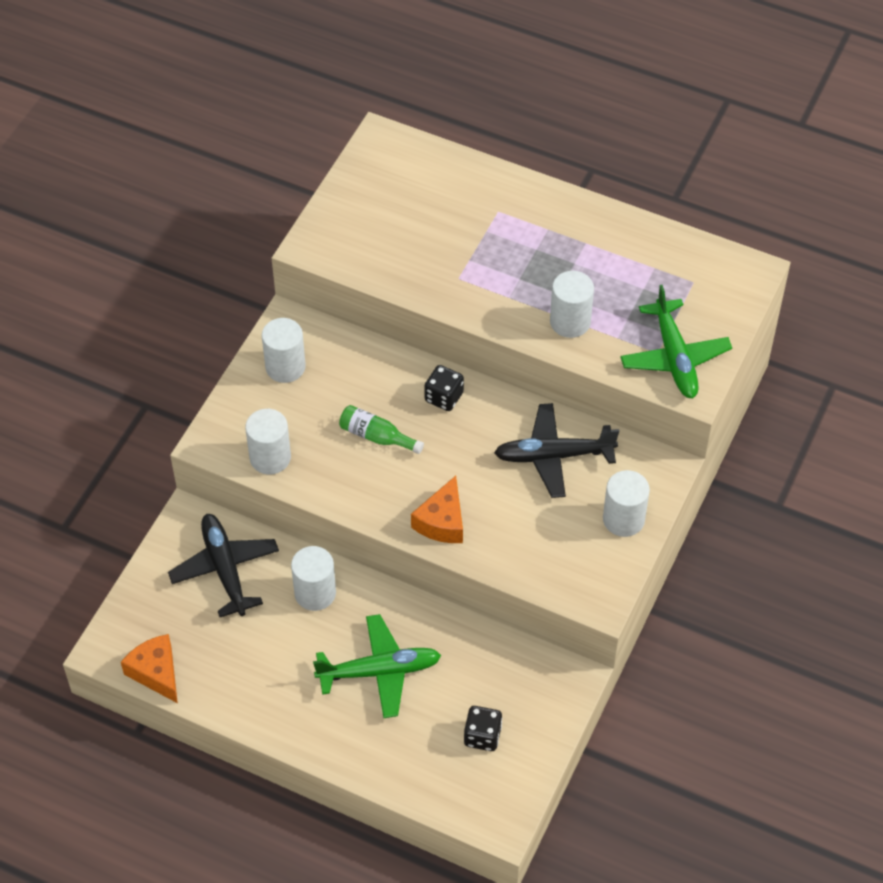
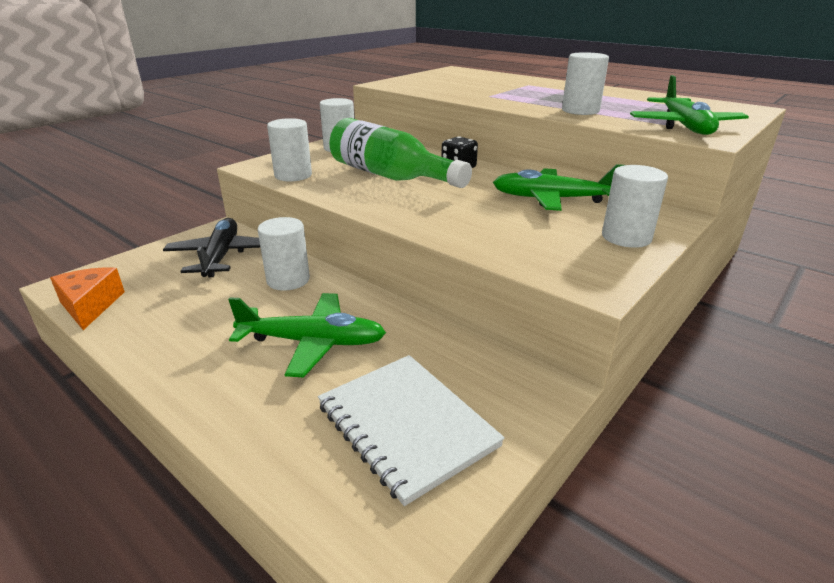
camera: 15 degrees right, 25 degrees down
(377, 436) = (390, 176): green bottle -> green bottle, size x2.03
(442, 522) = (426, 217): orange cheese -> none
(482, 736) = (406, 425): black dice -> white notebook
(554, 456) = (552, 199): black plane -> green plane

